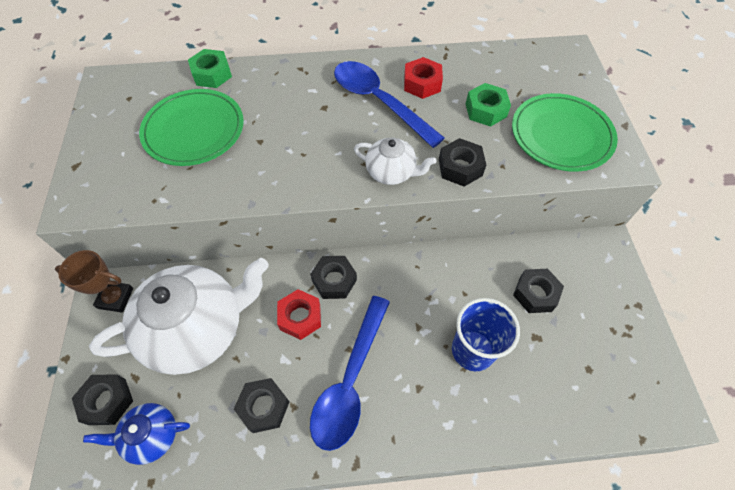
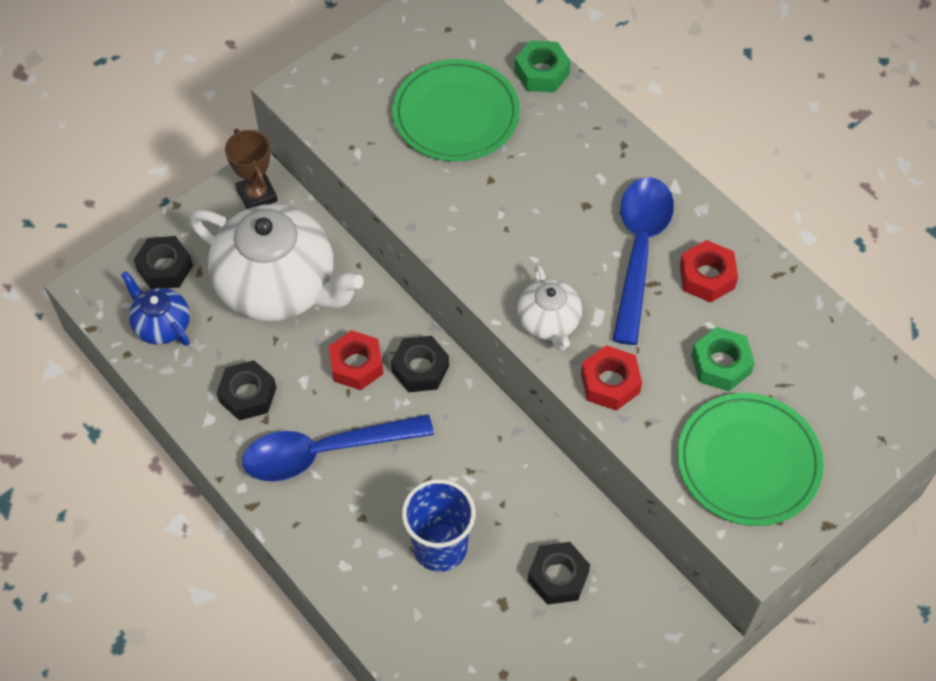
camera: 55 degrees right, 0 degrees up
(460, 167) = (610, 383): black nut -> red nut

